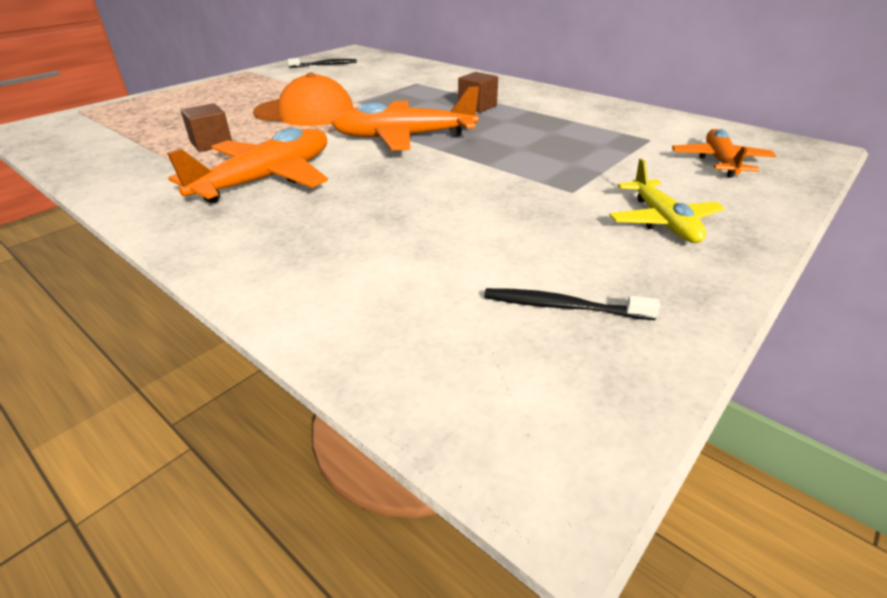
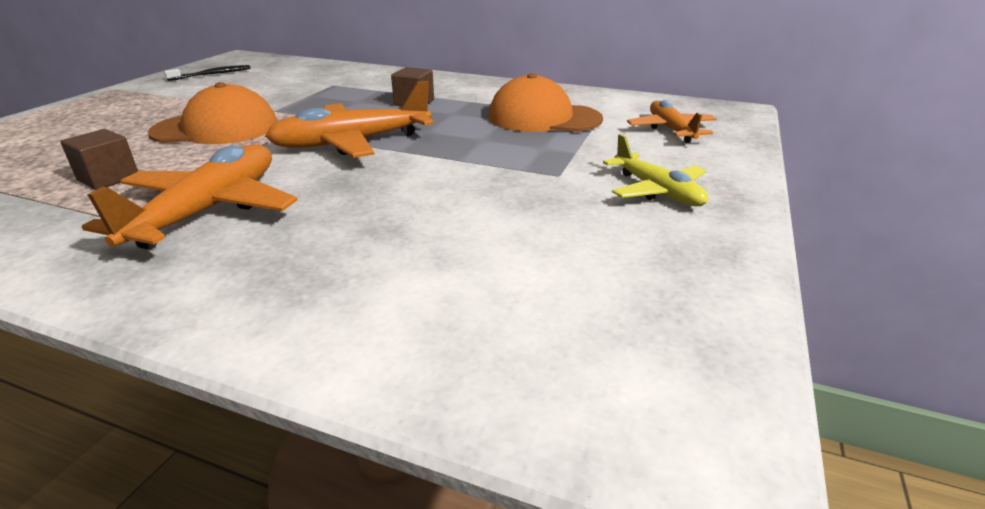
camera: 20 degrees left, 5 degrees down
(563, 306) = (618, 290): black toothbrush -> none
(591, 134) = (544, 118): none -> orange cap

